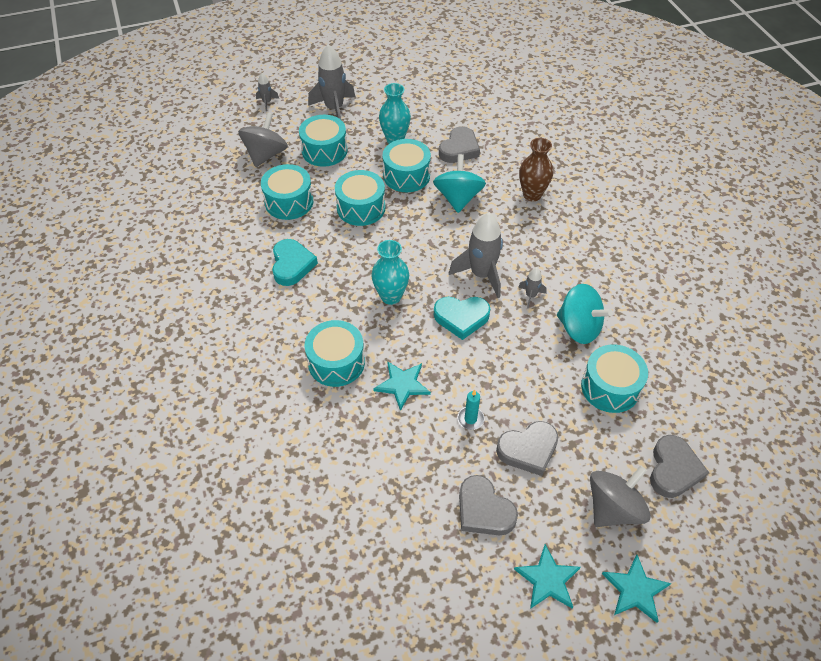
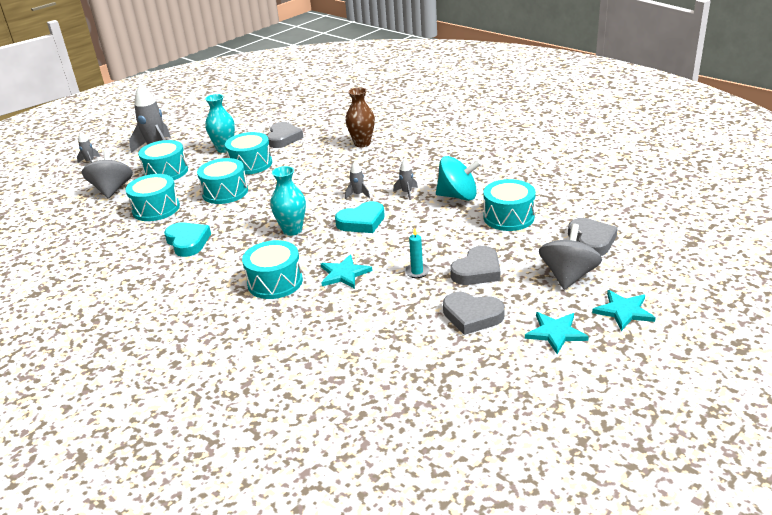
camera: 25 degrees left, 20 degrees down
(458, 198) = (304, 162): turquoise spinning top -> none
(481, 274) = (358, 195): grey rocket -> grey rocket, size x0.48

